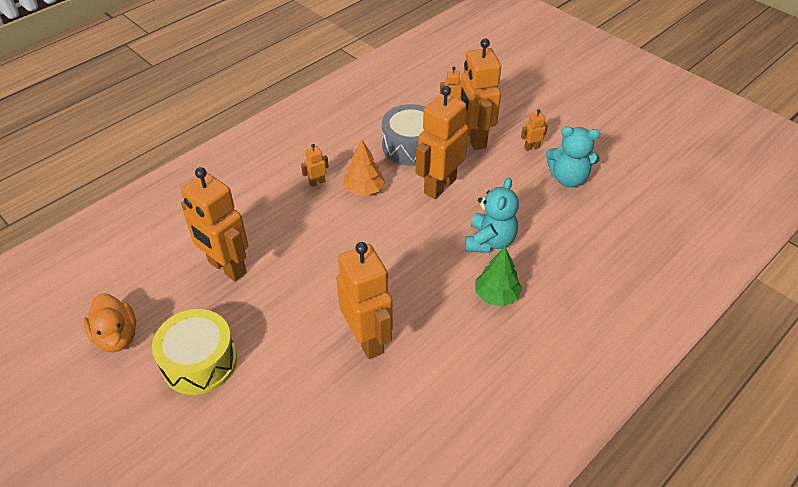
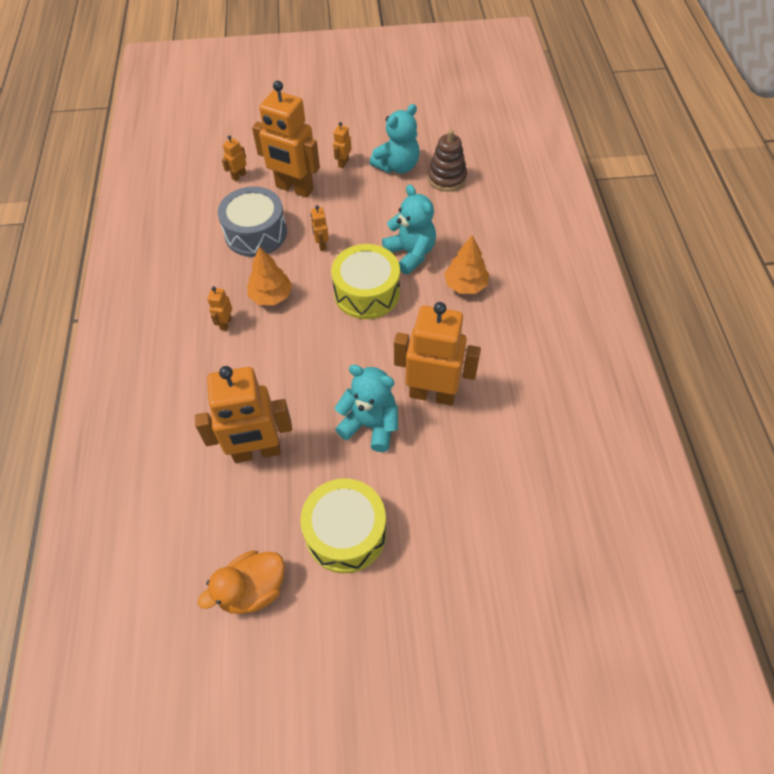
camera: 50 degrees left, 10 degrees up
(117, 336) = (252, 590): orange duck -> orange duck turned 135 degrees clockwise
(304, 318) = (370, 425): none -> turquoise teddy bear
(423, 239) = (366, 292): none -> yellow drum
(439, 186) = (321, 245): orange robot -> orange robot, size x0.42
(496, 295) = (465, 285): green tree -> orange tree
(594, 215) = (447, 178): none -> brown stacking toy

